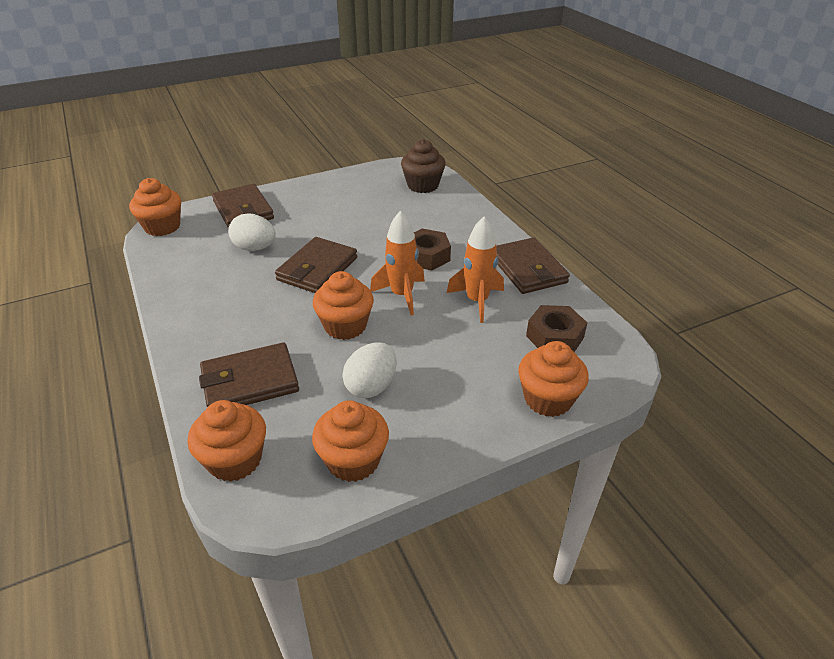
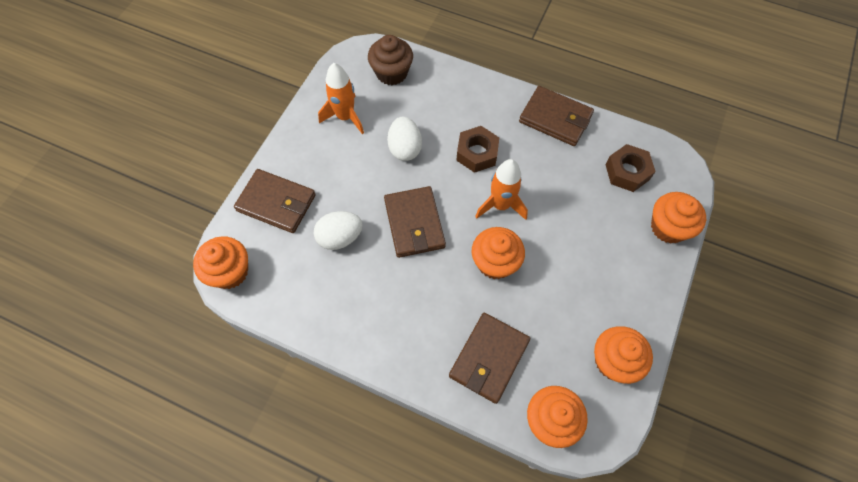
camera: 40 degrees left, 25 degrees up
(371, 386) = (565, 299): white egg -> white egg (405, 148)
(477, 301) = (553, 174): orange rocket -> orange rocket (345, 117)

